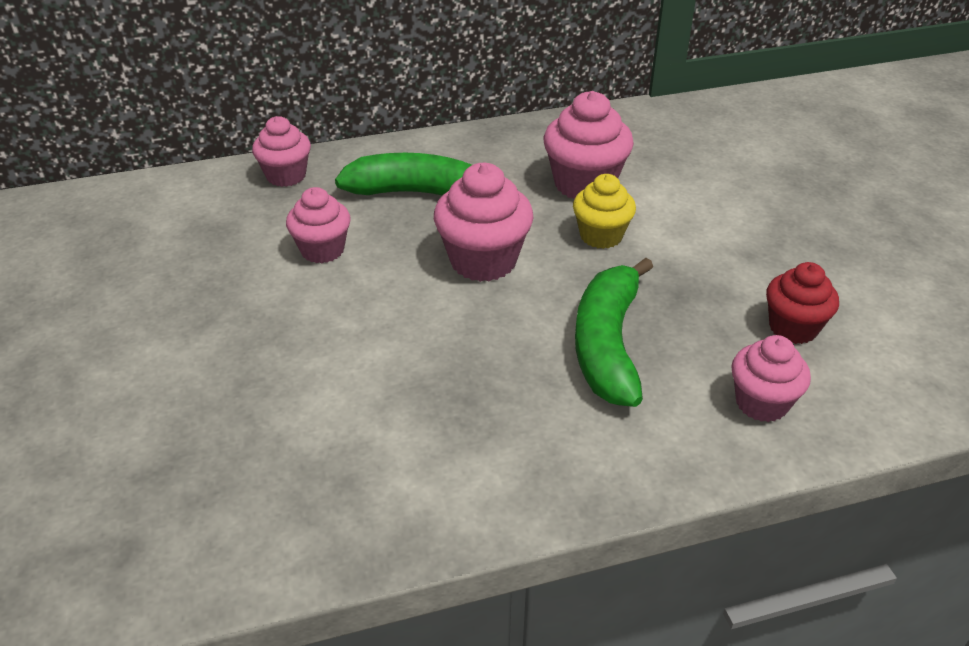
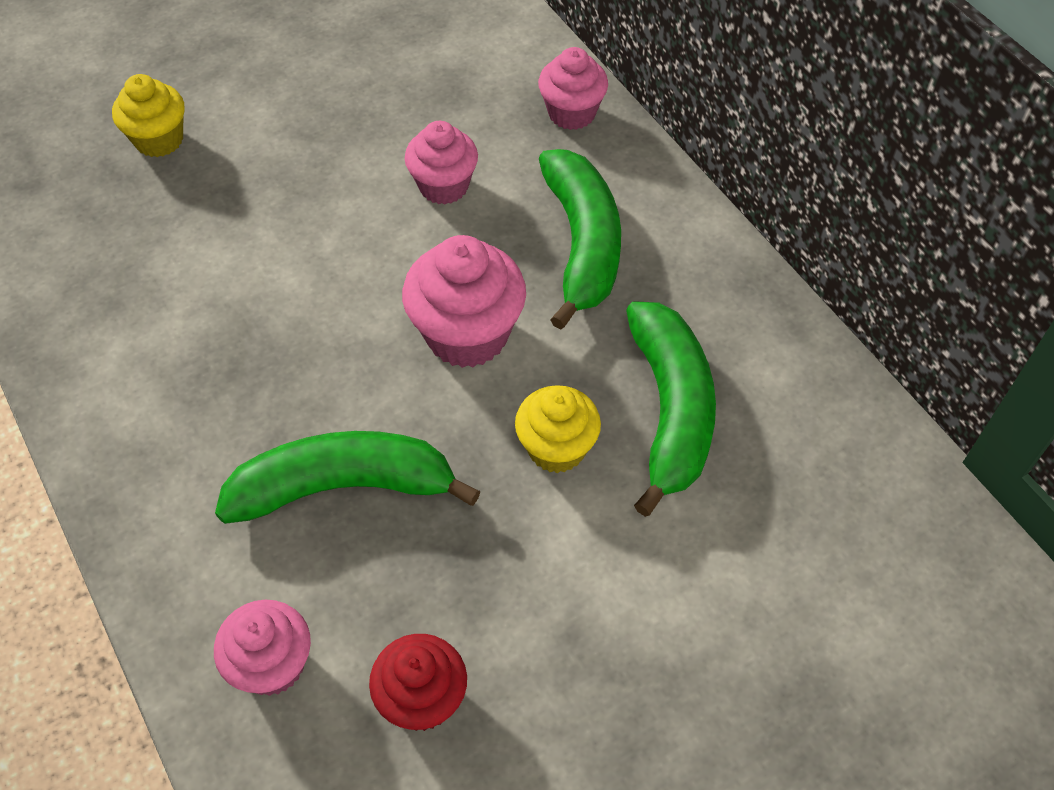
camera: 75 degrees right, 15 degrees up
(136, 428) = (159, 140): none -> yellow cupcake
(584, 184) = (670, 410): pink cupcake -> green banana

